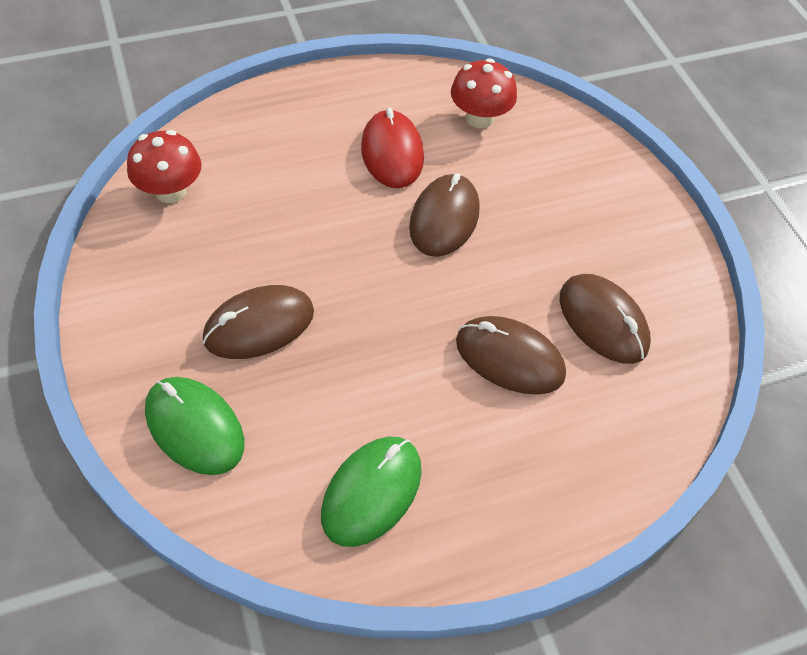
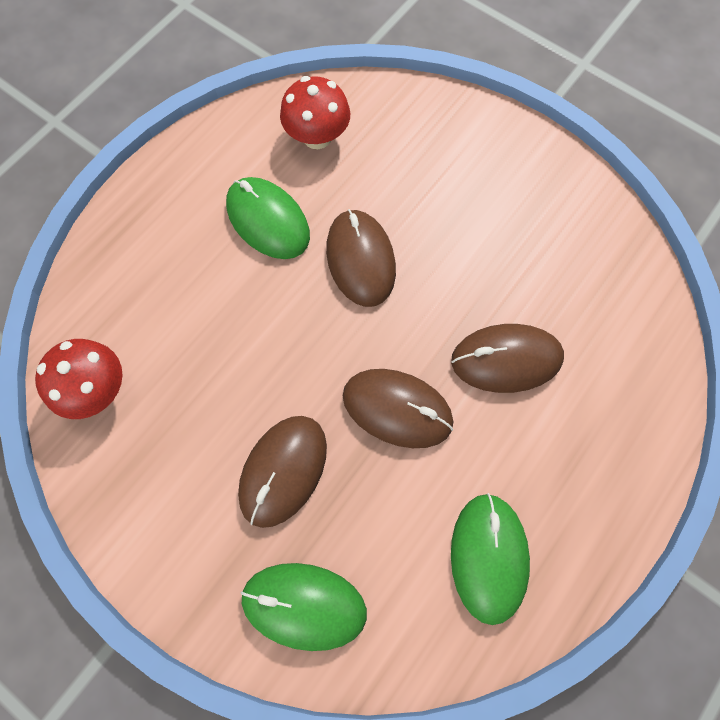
camera: 30 degrees left, 15 degrees up
(392, 153) = (268, 220): red mouse -> green mouse
(603, 321) = (552, 276): brown mouse -> brown mouse (397, 409)

